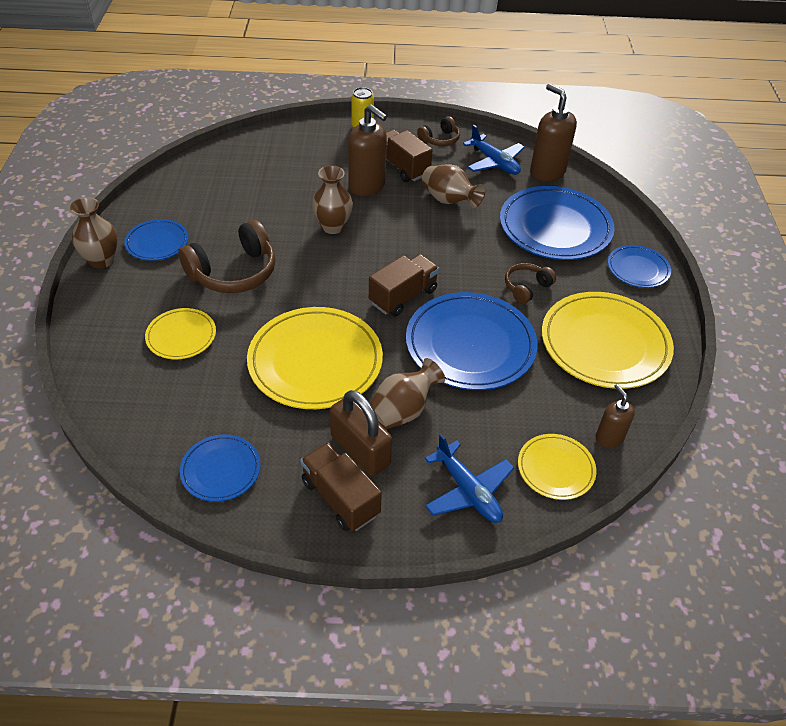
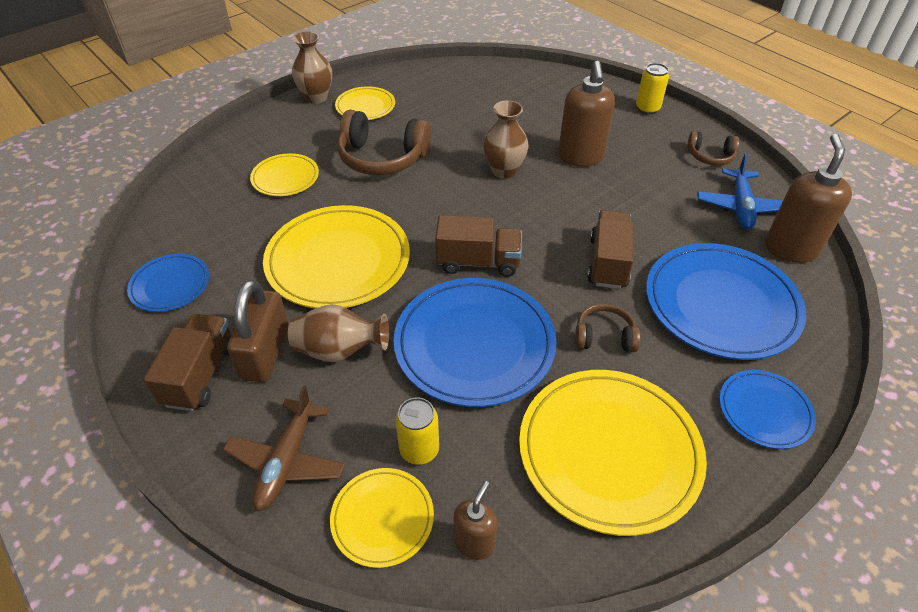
camera: 50 degrees right, 0 degrees up
(157, 242) = (365, 106): blue plate -> yellow plate
(402, 167) = (636, 159): brown truck -> brown truck (608, 263)
(449, 200) = (640, 212): brown vase -> none
(468, 491) = (287, 461): blue plane -> brown plane
(524, 422) = (419, 450): none -> yellow can

